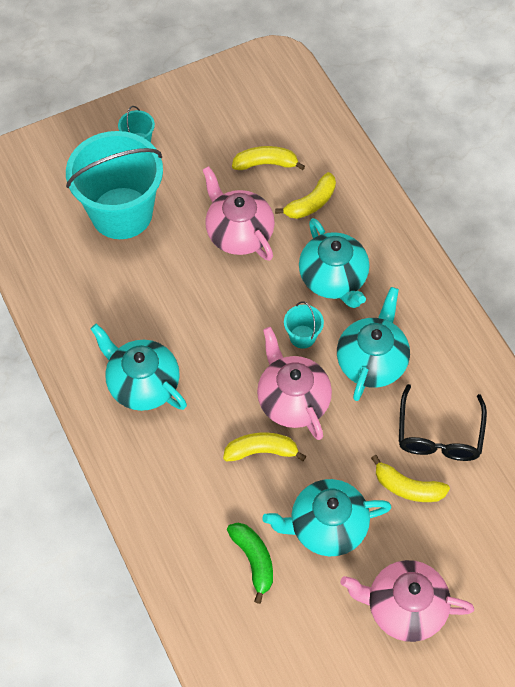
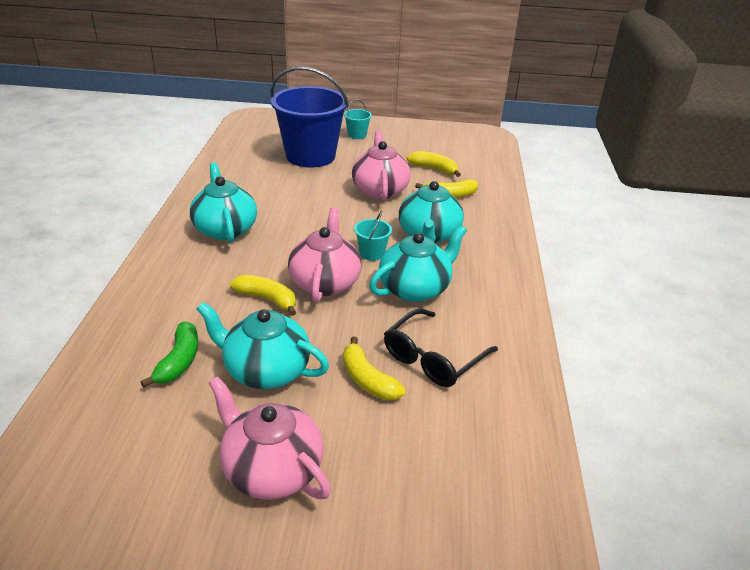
camera: 30 degrees right, 25 degrees down
(121, 213) = (310, 156): turquoise bucket -> blue bucket

